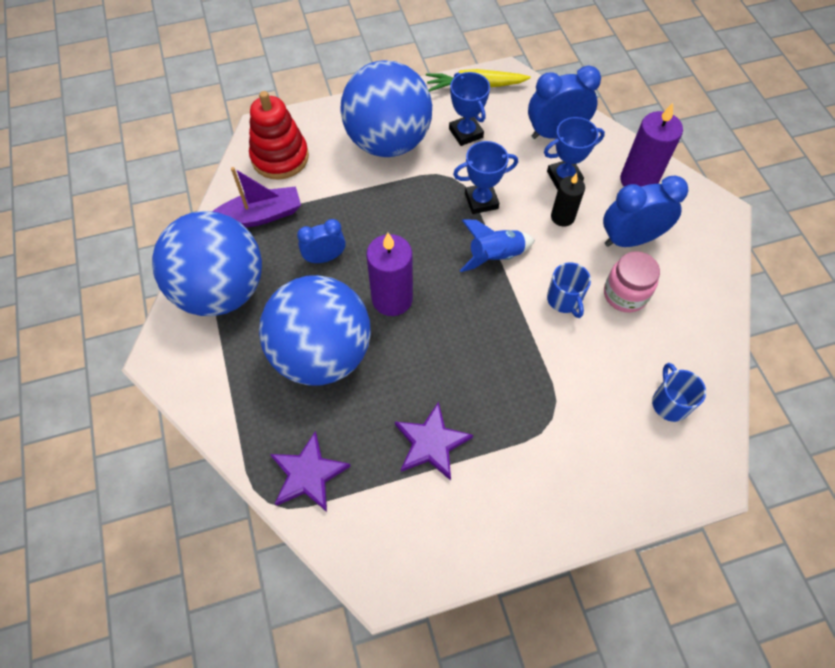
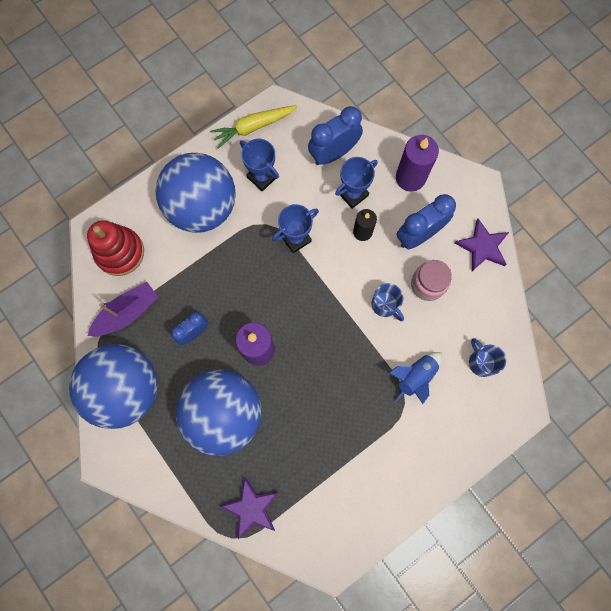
camera: 20 degrees left, 15 degrees up
(431, 443) = (328, 453): purple star -> purple star (482, 247)
(495, 256) = (323, 285): blue rocket -> blue rocket (415, 376)

